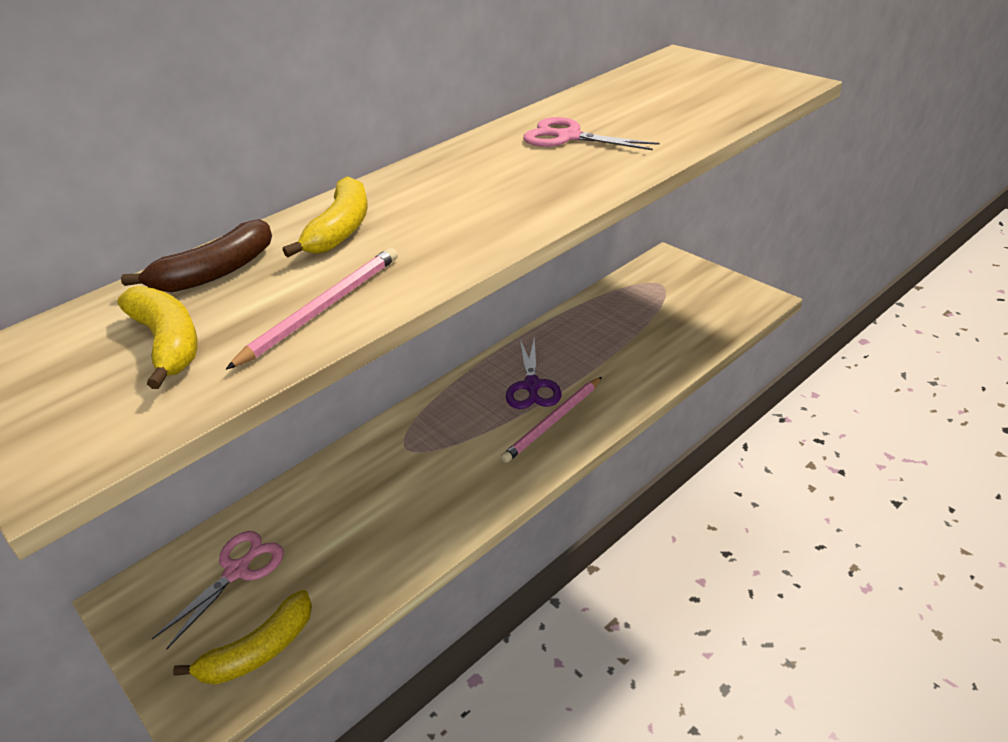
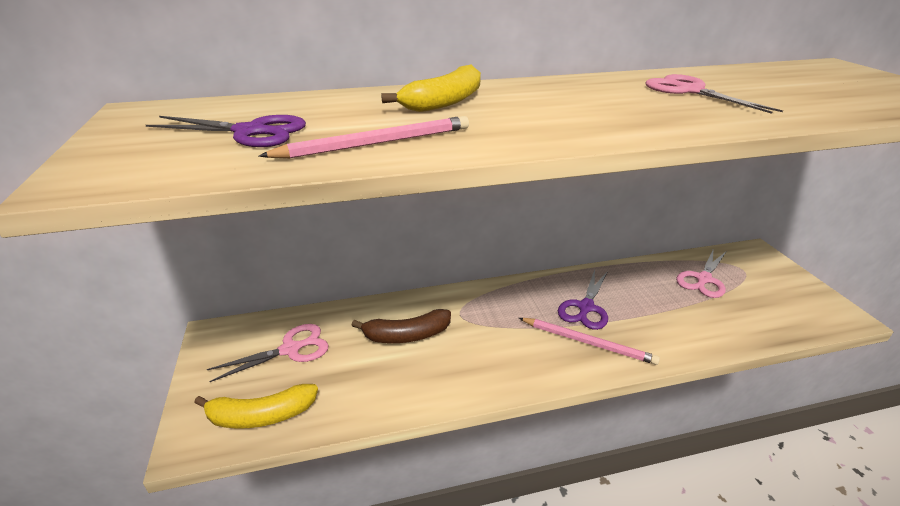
camera: 25 degrees right, 5 degrees down
(168, 343) = (250, 132): yellow banana -> purple scissors
(215, 272) = (331, 103): brown banana -> brown banana (407, 335)
(553, 421) = (588, 342): pink pencil -> pink pencil turned 135 degrees counterclockwise
(629, 309) = (703, 279): none -> pink scissors

